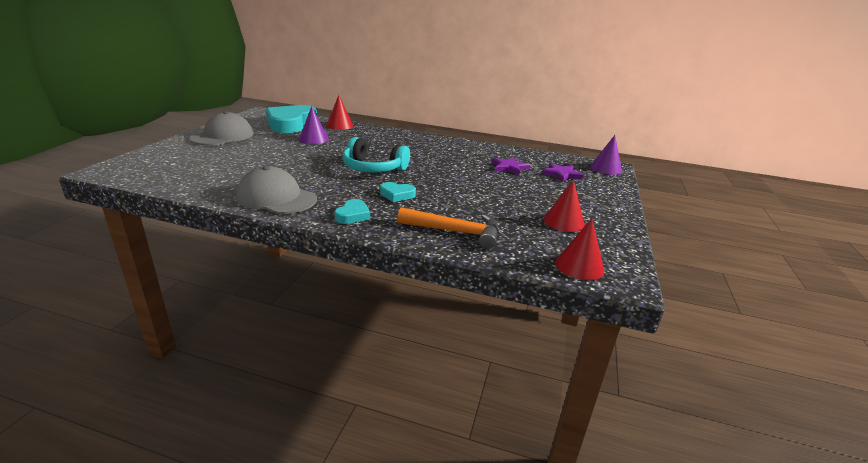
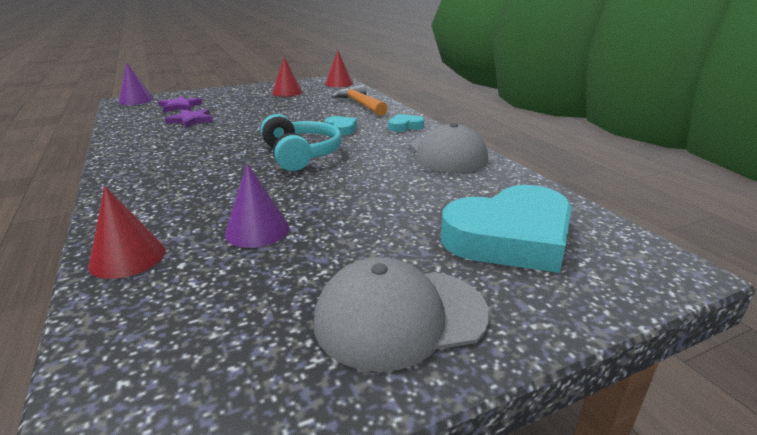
camera: 130 degrees left, 0 degrees up
(291, 124) = (190, 312): turquoise heart -> turquoise heart (510, 237)

